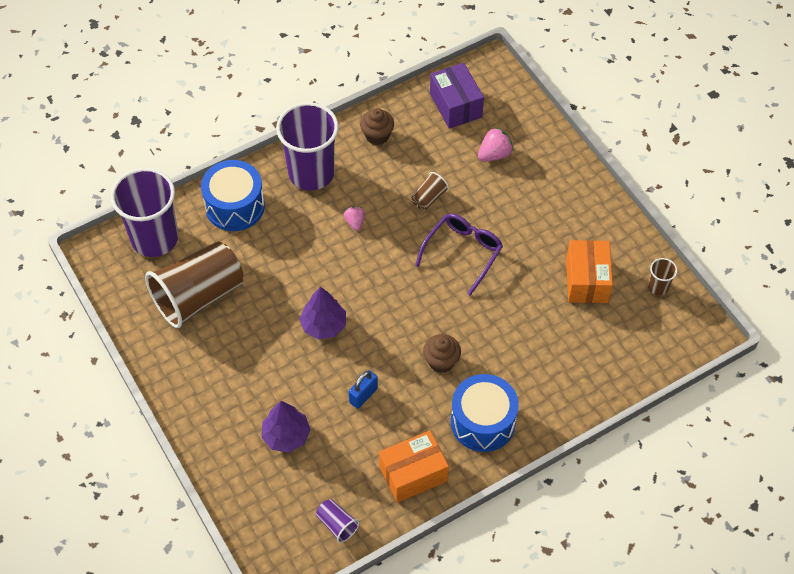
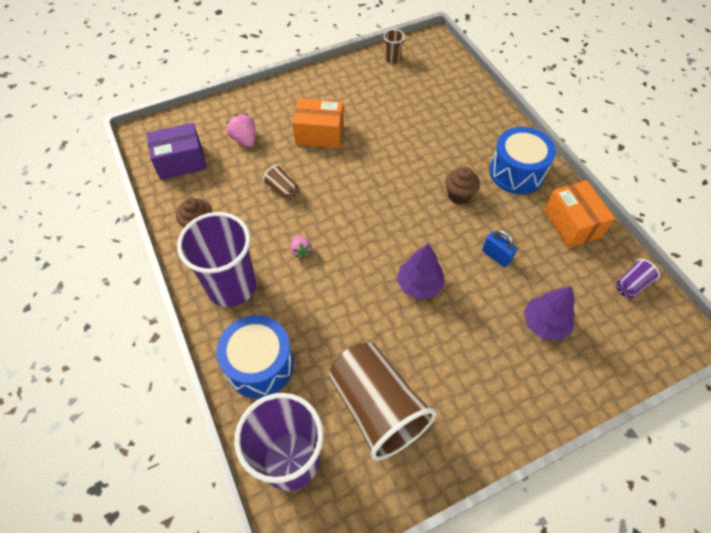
camera: 85 degrees left, 0 degrees up
(355, 222) = (301, 251): pink strawberry -> pink strawberry turned 105 degrees counterclockwise
(463, 252) = (346, 170): purple glasses -> none
(586, 280) = (383, 96): orange box -> orange box (319, 134)

